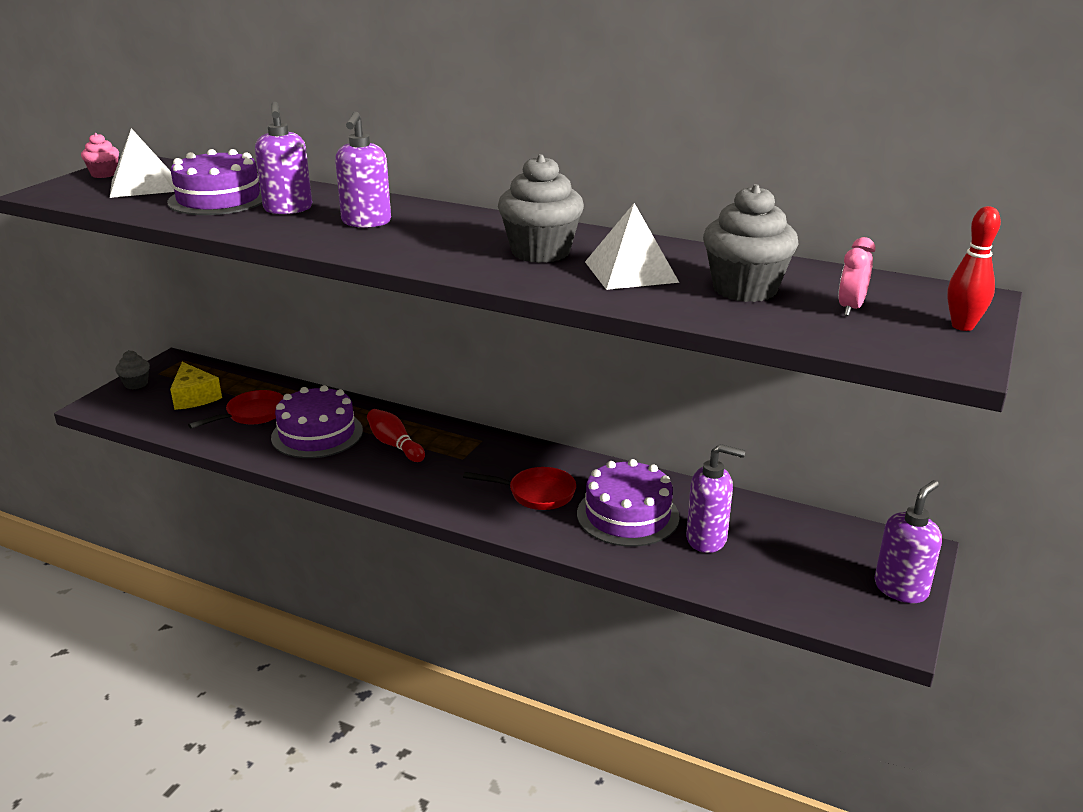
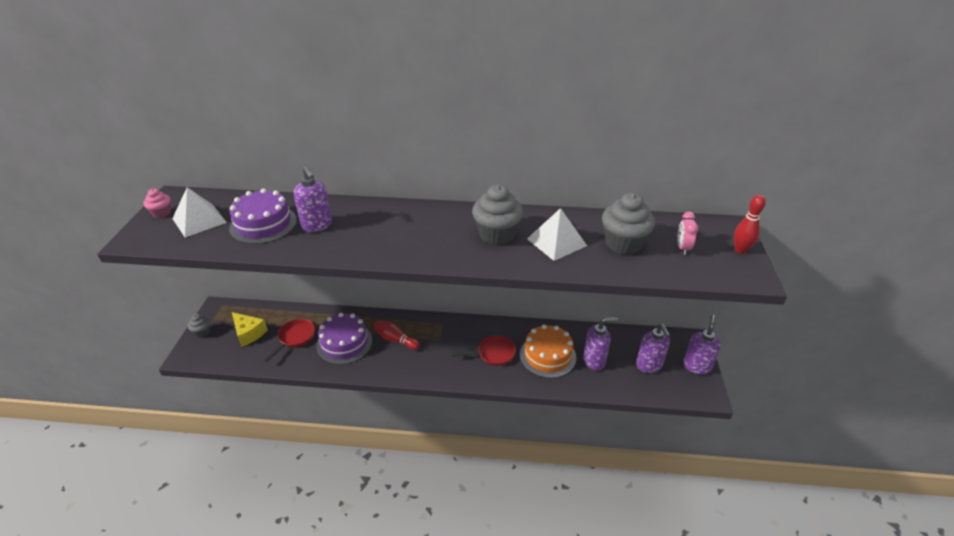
camera: 20 degrees left, 10 degrees up
(366, 222) = (376, 228): purple soap dispenser -> purple soap dispenser (649, 365)
(627, 515) = (547, 356): purple cake -> orange cake

